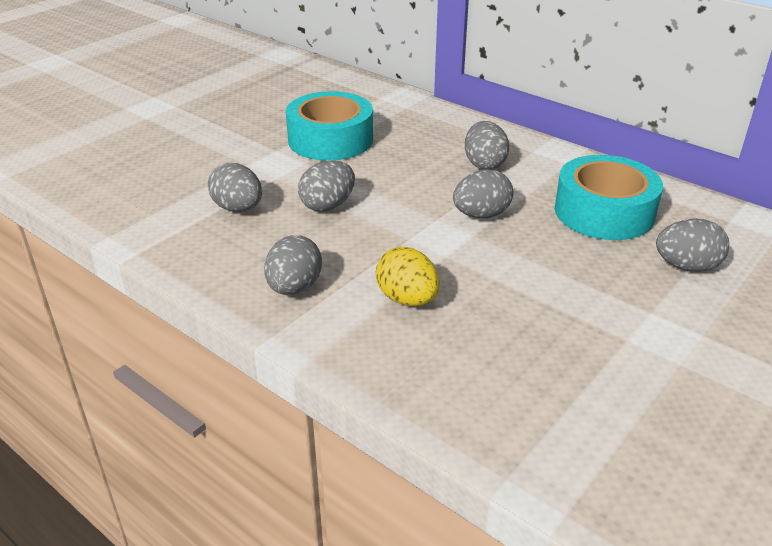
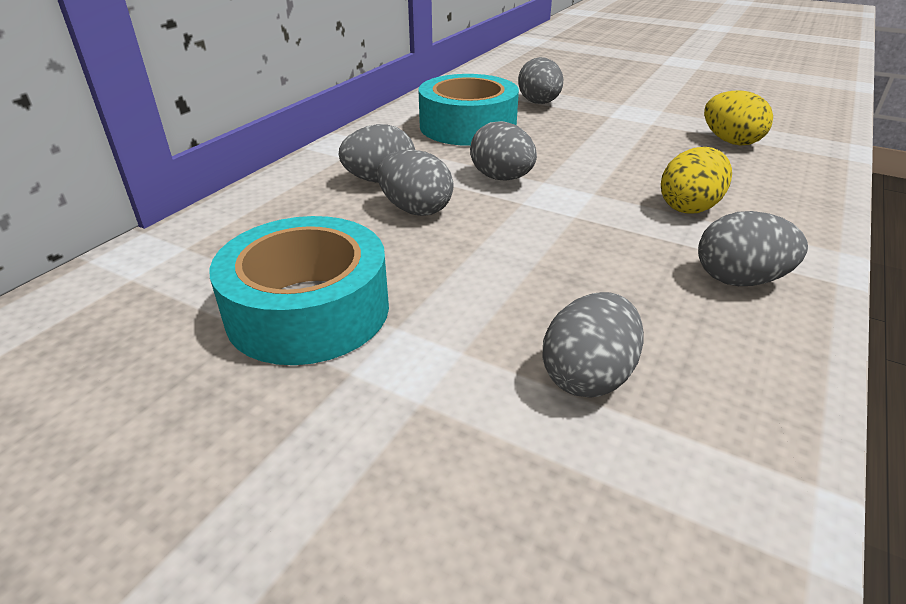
camera: 100 degrees left, 0 degrees up
(328, 205) = (531, 282): grey egg -> grey egg (416, 210)
(565, 385) = (730, 141): none -> yellow egg

